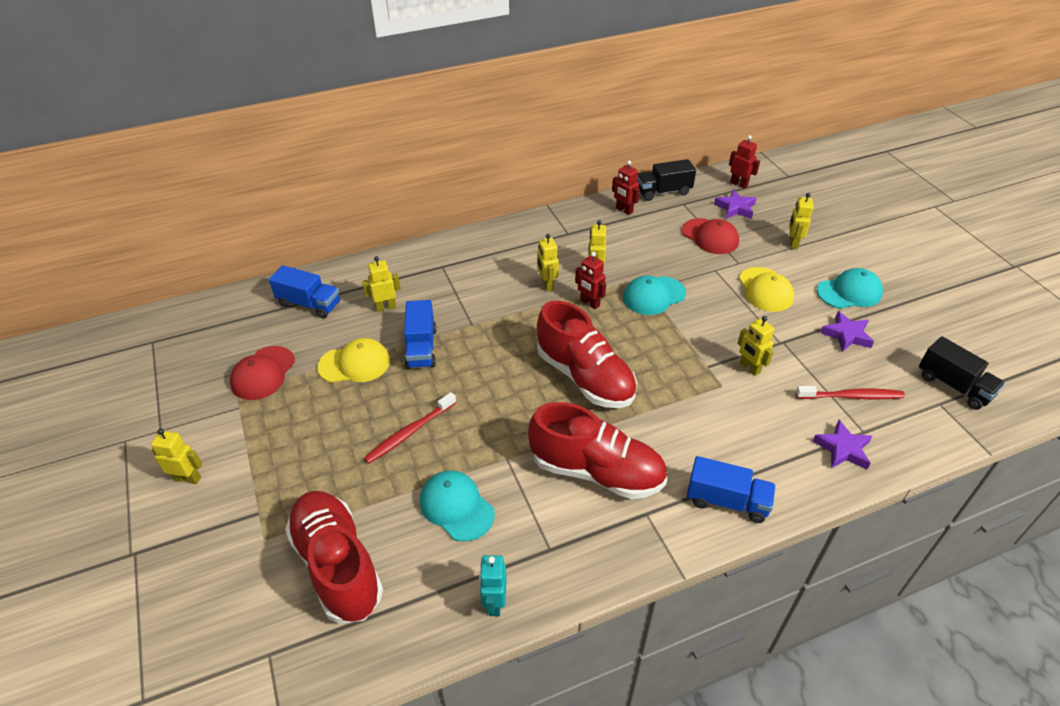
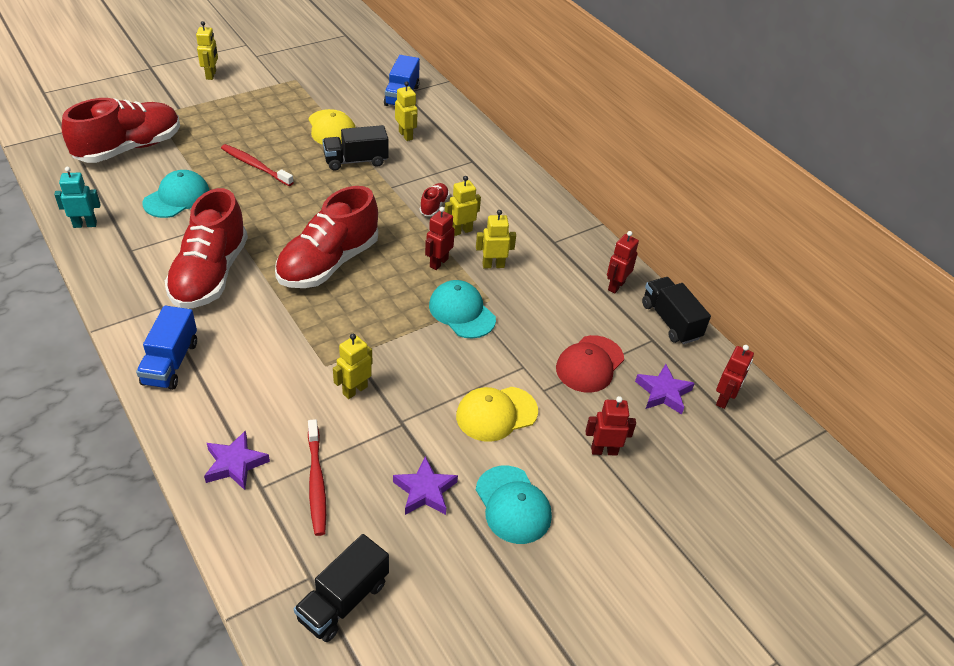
camera: 75 degrees right, 0 degrees up
(263, 373) = (316, 87): red cap -> none
(421, 348) = (356, 161): blue truck -> black truck
(507, 298) = (434, 206): none -> red shoe
(793, 243) = (604, 450): yellow robot -> red robot

